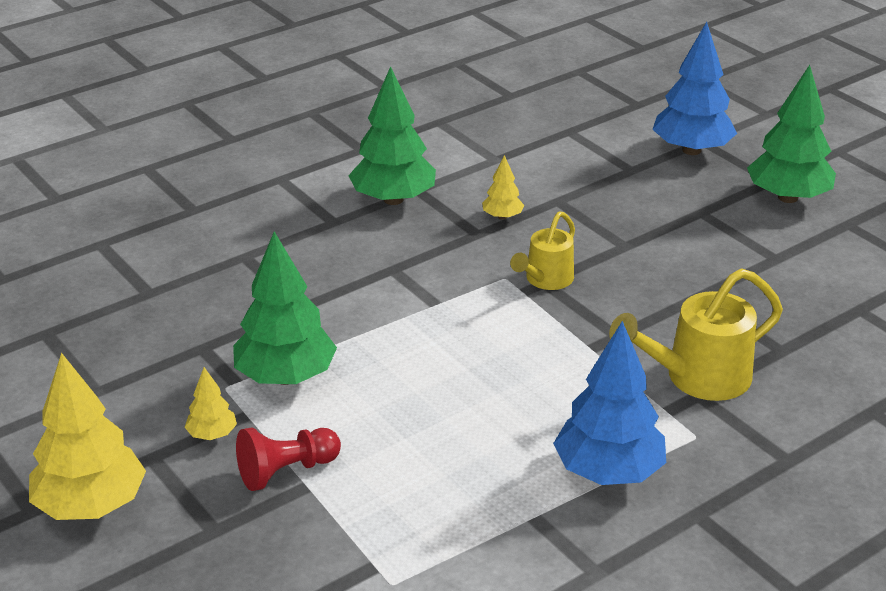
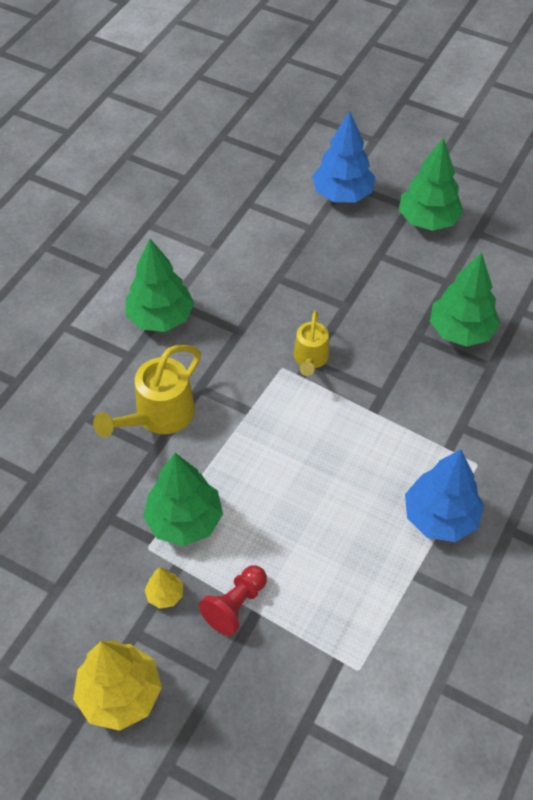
camera: 25 degrees left, 20 degrees up
(502, 217) = (248, 307): yellow tree -> none
(697, 378) = (452, 412): yellow watering can -> yellow watering can (158, 416)
(762, 306) = (461, 331): none -> green tree

